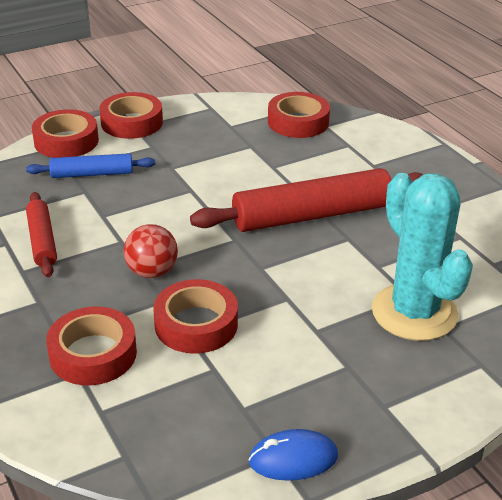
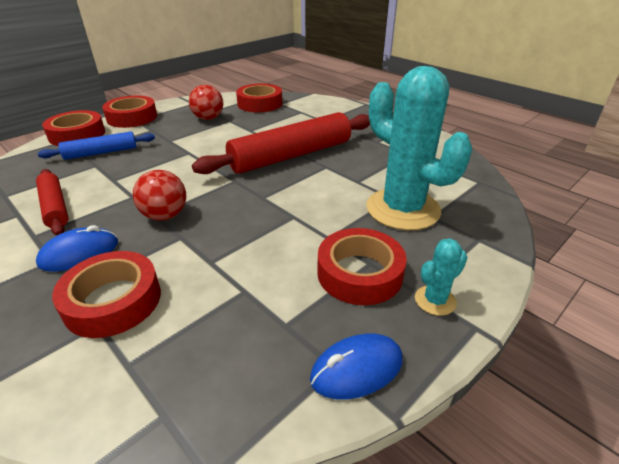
camera: 15 degrees left, 0 degrees up
(65, 299) = (79, 253): none -> blue mouse
(196, 324) = (216, 252): red tape -> red tape (359, 273)
(225, 138) = (208, 118): none -> red ball
(396, 417) = (435, 300): none -> turquoise cactus

